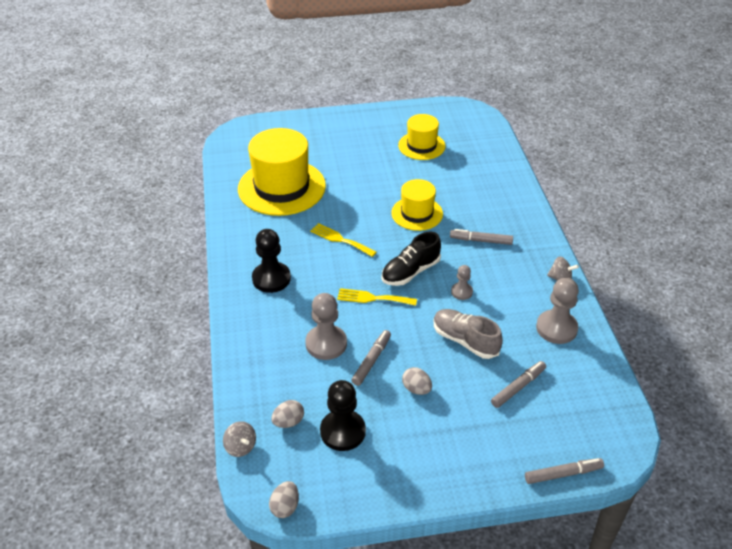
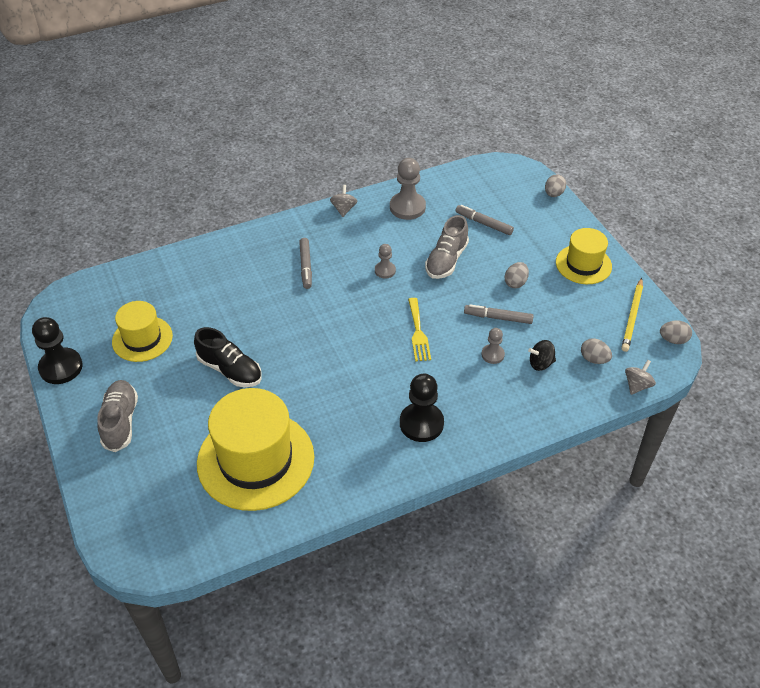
camera: 105 degrees left, 5 degrees up
(301, 377) = (540, 363): none -> black spinning top
(326, 344) = (492, 355): grey pawn -> grey pawn, size x0.55
(333, 480) = (632, 316): none -> yellow pencil
(340, 239) = (338, 378): yellow fork -> none
(343, 431) = (584, 321): black pawn -> black pawn (61, 367)
(345, 132) = (120, 422): none -> grey shoe
(410, 272) = (370, 311): black shoe -> black shoe (230, 370)
(417, 213) = (275, 321): yellow hat -> yellow hat (583, 264)
(563, 474) = (553, 194): grey marker -> grey egg

